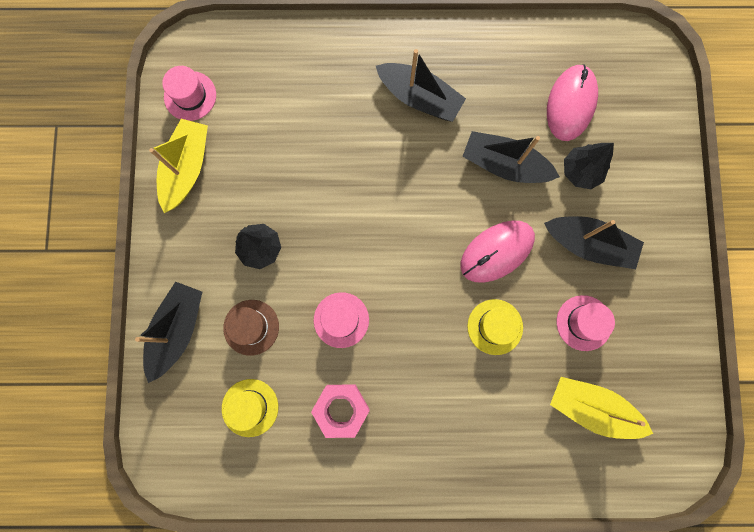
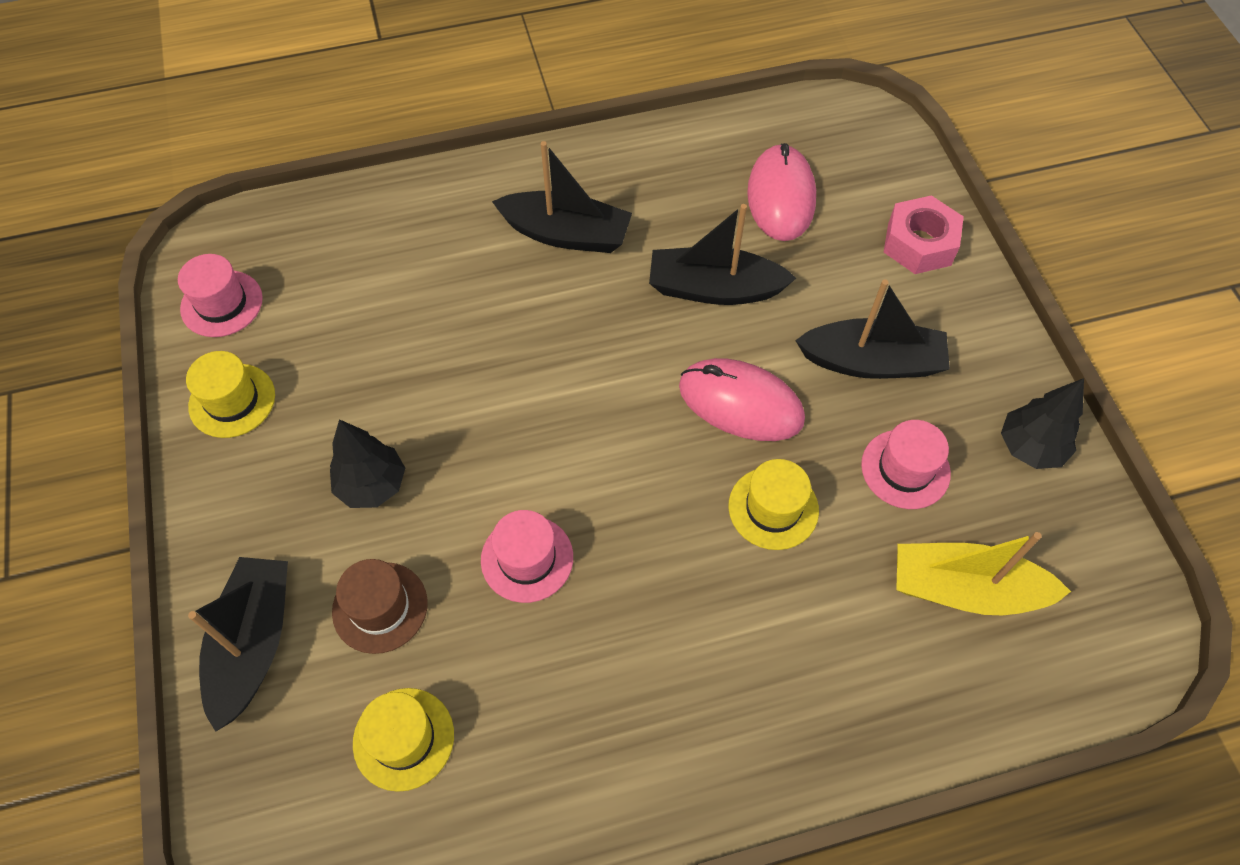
camera: 15 degrees left, 20 degrees down
(187, 168) = (232, 400): yellow boat -> yellow hat
(341, 409) = (562, 699): pink nut -> pink nut (919, 244)
(496, 251) = (740, 403): pink mouse -> pink mouse turned 75 degrees clockwise
(580, 172) = (824, 274): black tree -> black tree (1029, 447)

